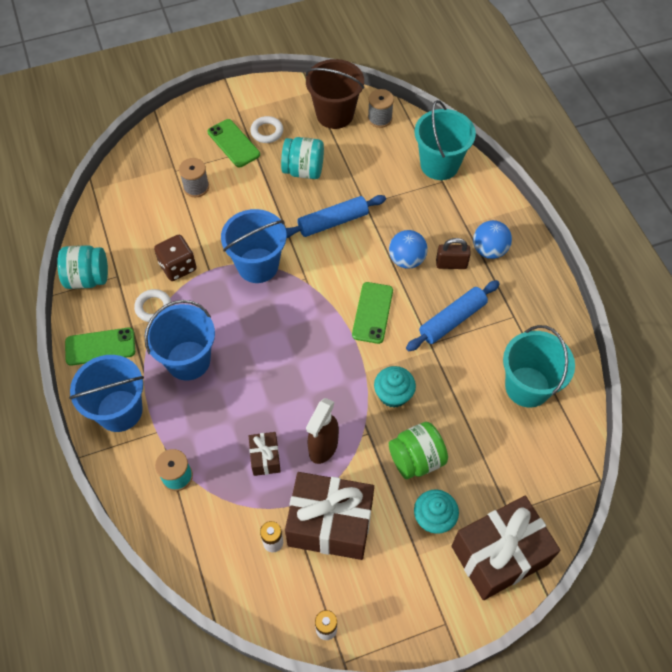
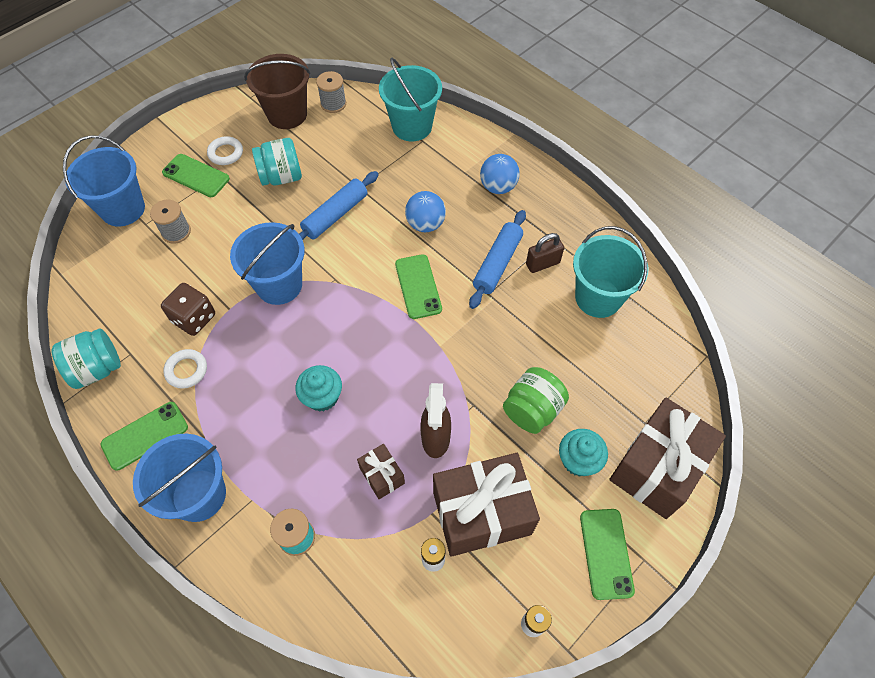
camera: 25 degrees left, 0 degrees up
(188, 360) = (251, 410): blue bucket -> blue bucket (123, 209)
(393, 394) = (478, 357): turquoise cupcake -> turquoise cupcake (322, 397)
(416, 603) = (606, 553): none -> green phone
(451, 264) = (469, 212): brown padlock -> brown padlock (542, 264)

